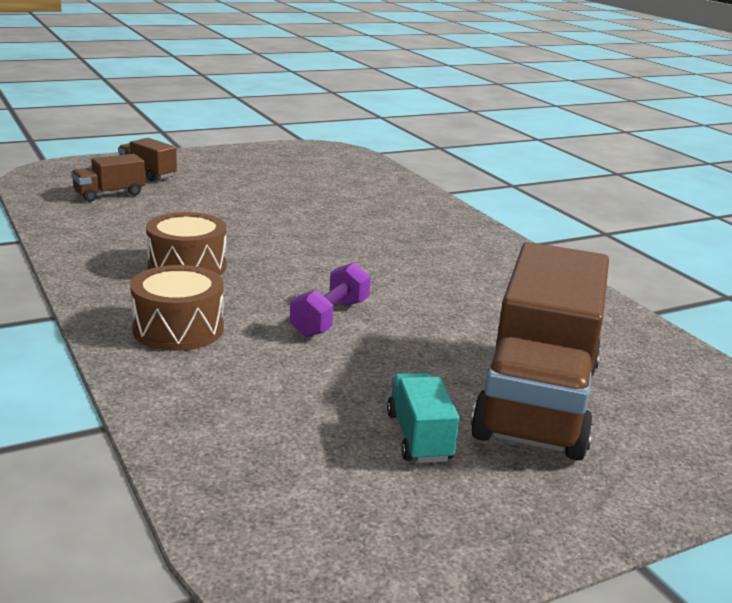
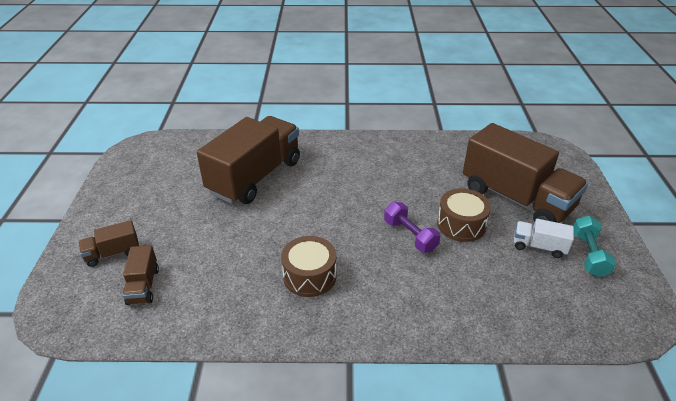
camera: 60 degrees left, 15 degrees up
(178, 329) = (399, 303): brown drum -> brown drum (461, 224)
(346, 207) = (255, 177): none -> brown truck
(419, 437) = (539, 246): turquoise truck -> white truck
(453, 499) = (588, 254): none -> turquoise dumbbell

